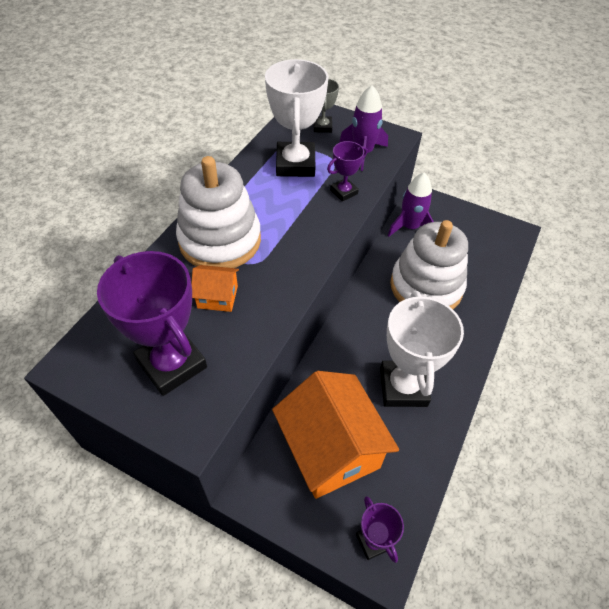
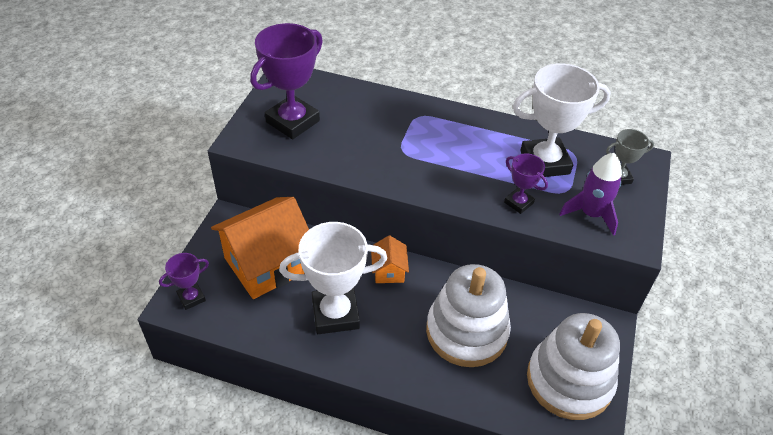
camera: 80 degrees right, 5 degrees down
(217, 297) = (360, 134): orange house -> orange house (389, 271)
(220, 240) = (422, 126): white stacking toy -> white stacking toy (569, 381)
(410, 227) = (554, 314): purple rocket -> none

